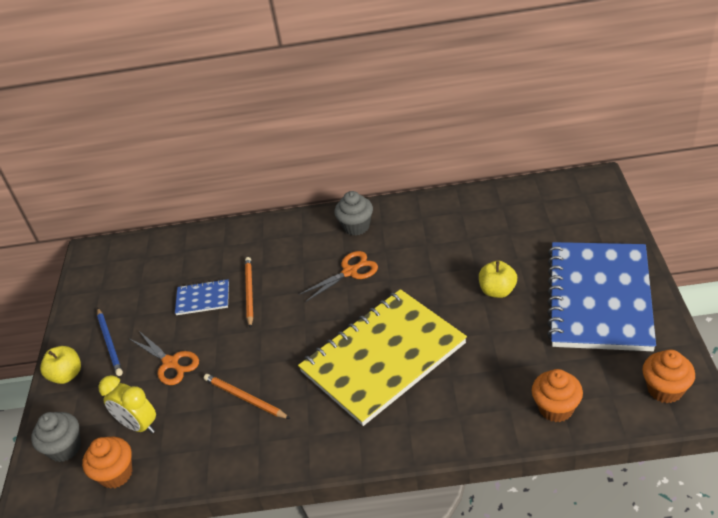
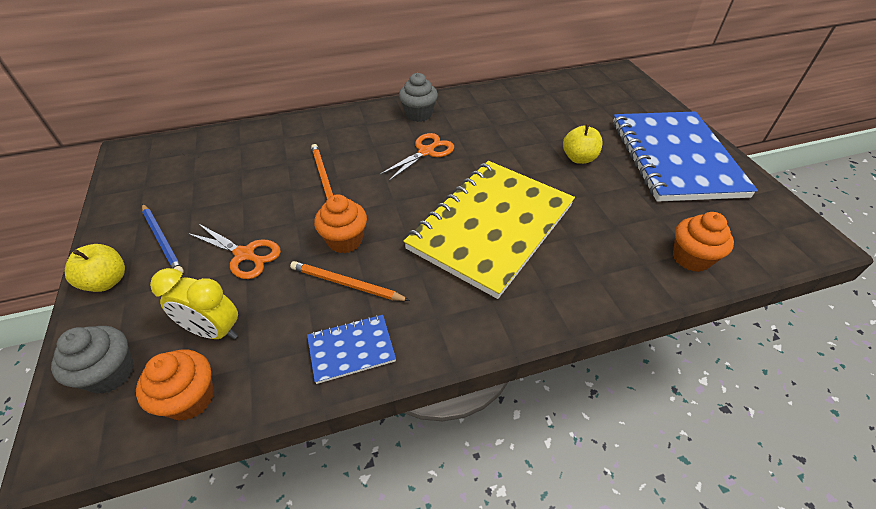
camera: 20 degrees left, 5 degrees up
(203, 298) = (271, 186): blue notebook -> blue notebook (351, 349)
(665, 389) = (781, 230): orange cupcake -> orange cupcake (345, 240)

